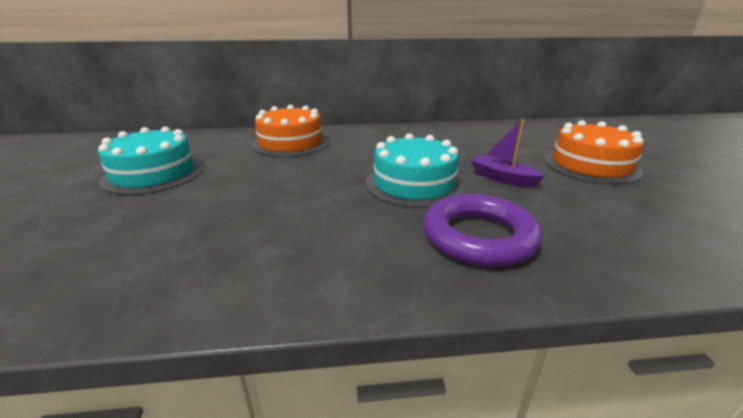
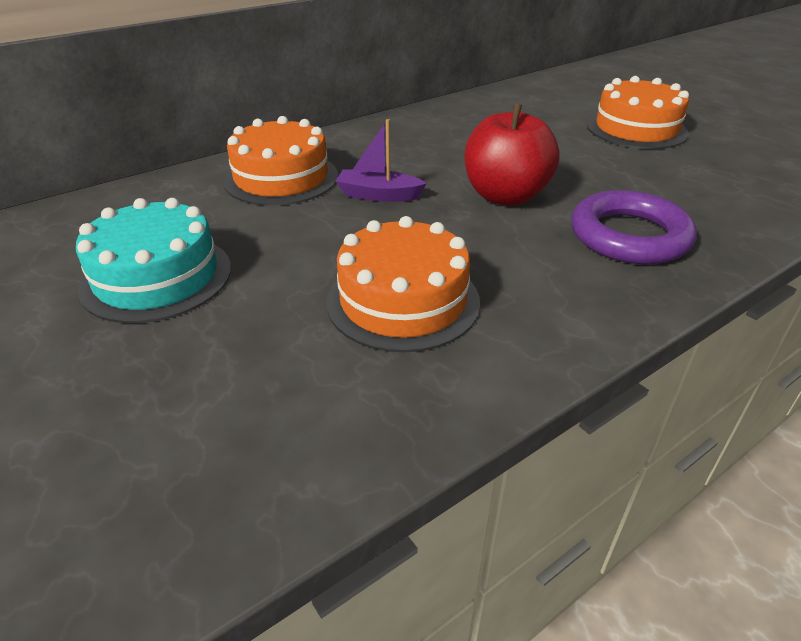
camera: 30 degrees left, 10 degrees up
(247, 226) = (403, 301): none -> orange cake
(414, 184) = (505, 196): turquoise cake -> red apple
(502, 178) = (579, 165): purple boat -> purple boat (378, 195)

